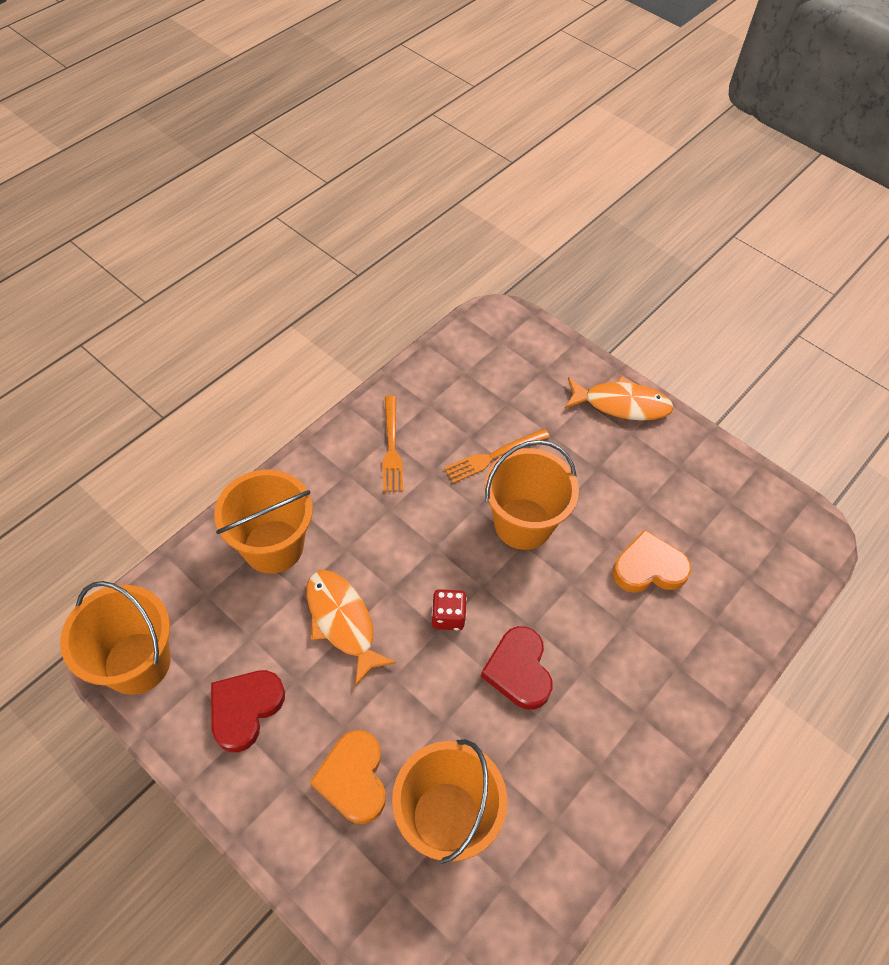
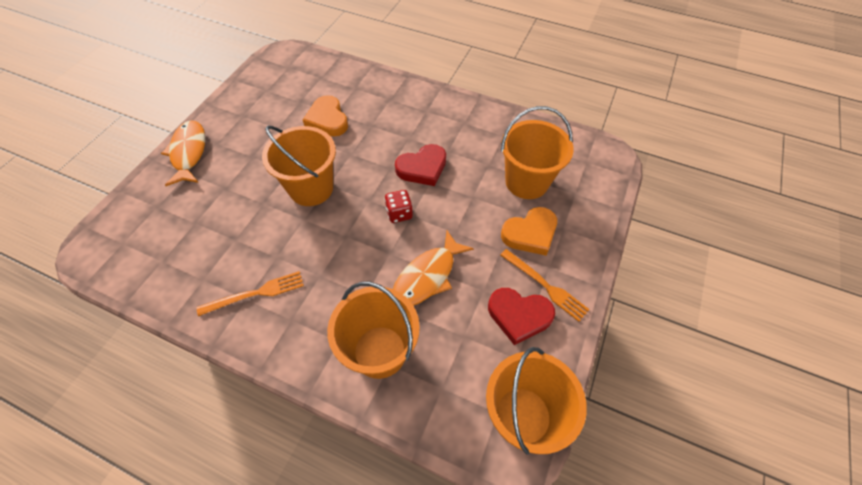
camera: 105 degrees left, 0 degrees up
(494, 456) = (252, 219): orange fork -> orange fork (545, 286)

